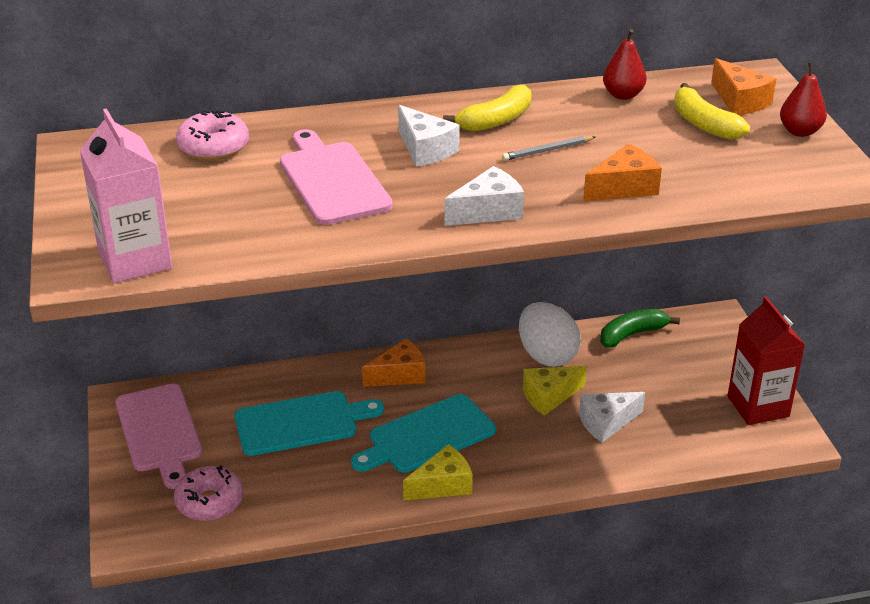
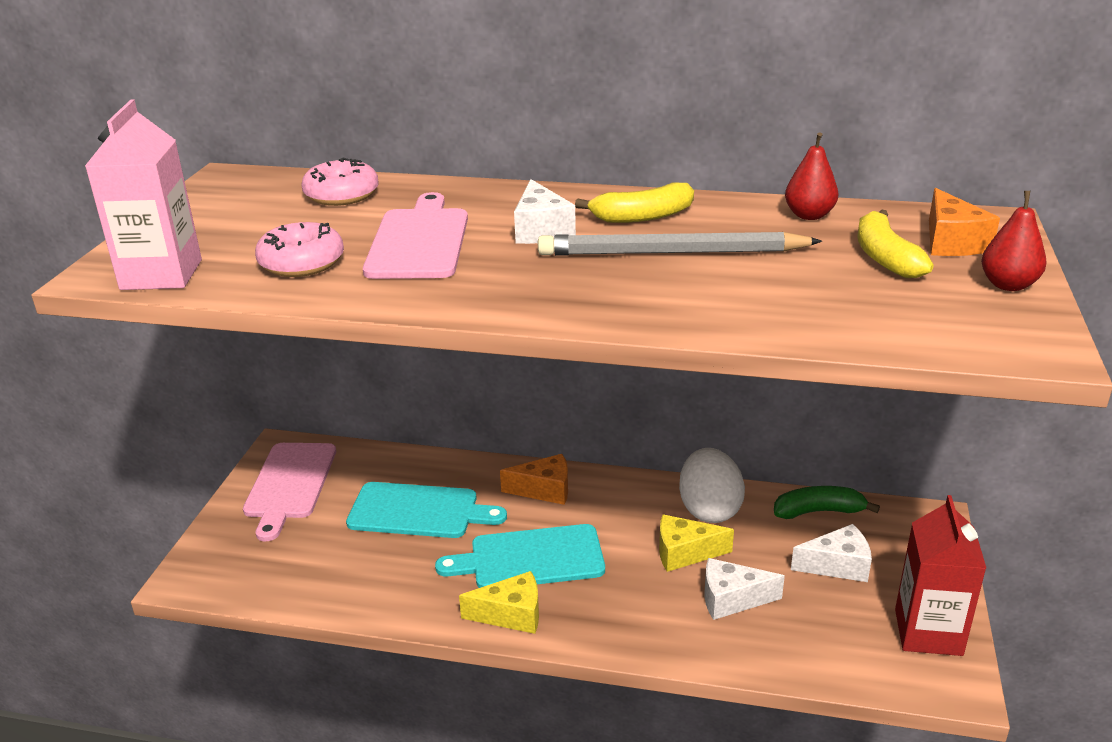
camera: 25 degrees right, 5 degrees down
(209, 502) = (282, 563): pink donut -> pink donut (302, 263)
(488, 211) = (549, 298): white cheese -> white cheese (837, 565)
(547, 150) = (672, 252): grey pencil -> grey pencil, size x2.27
(624, 188) = (728, 303): orange cheese -> none

